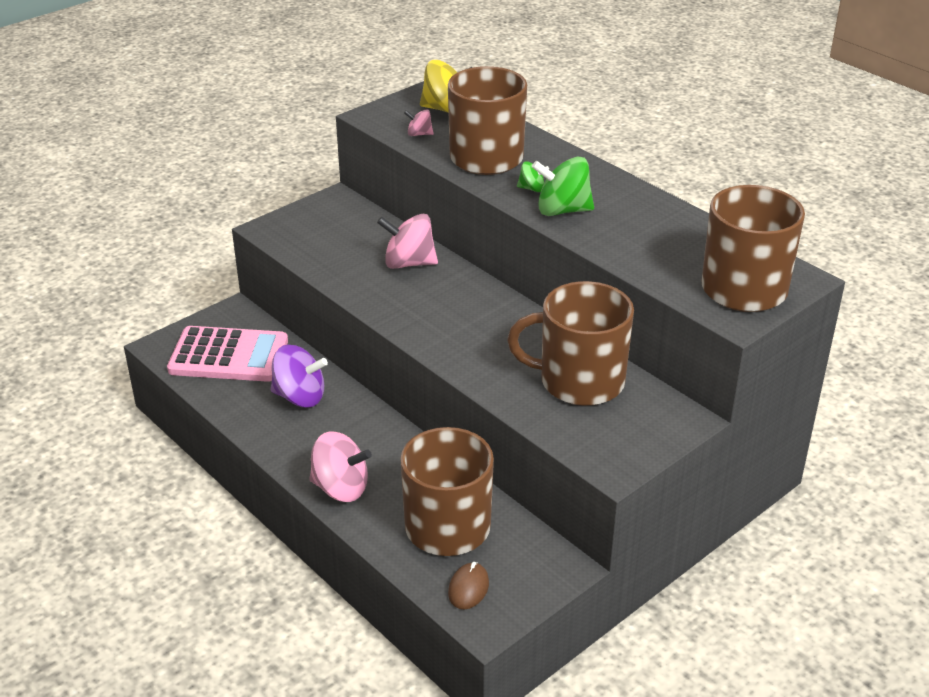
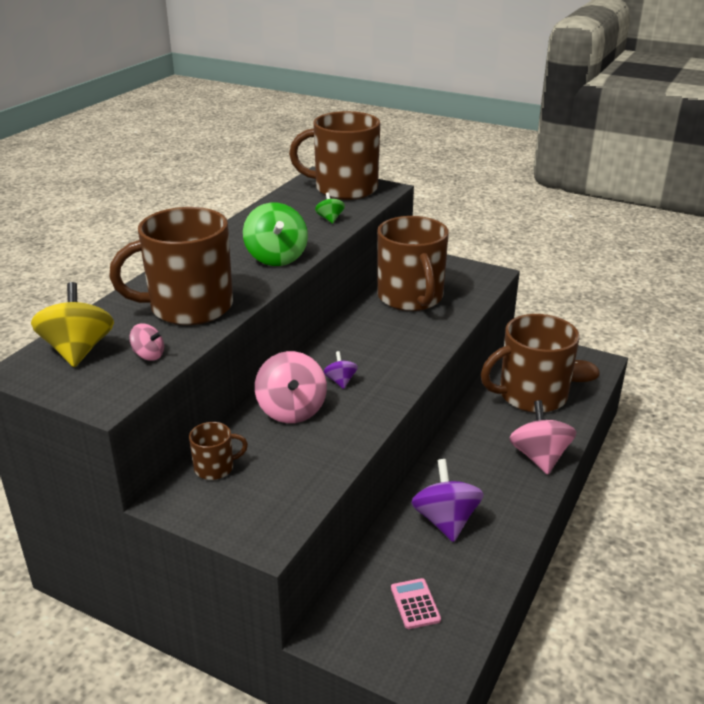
camera: 110 degrees left, 5 degrees down
(228, 356) = (415, 604): pink calculator -> pink calculator, size x0.42
(359, 219) = (215, 468): none -> brown mug
(419, 134) = (148, 355): pink spinning top -> pink spinning top turned 60 degrees counterclockwise
(436, 296) = (340, 381): none -> purple spinning top
(532, 189) = (244, 275): green spinning top -> green spinning top (330, 219)

